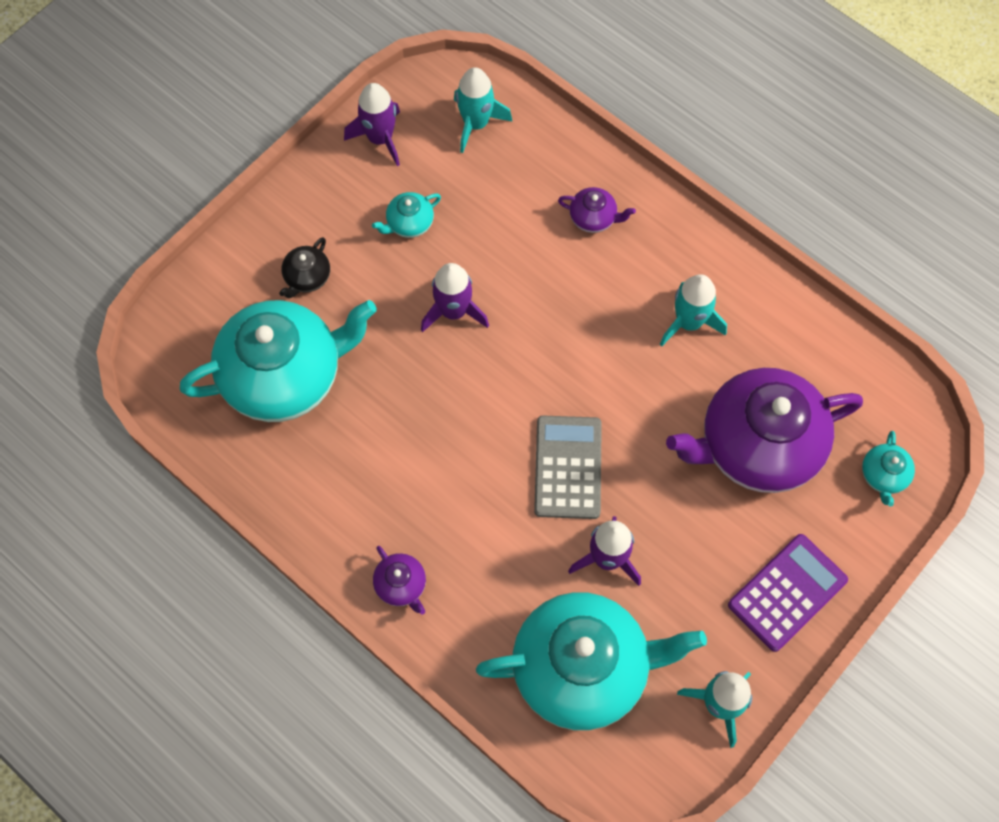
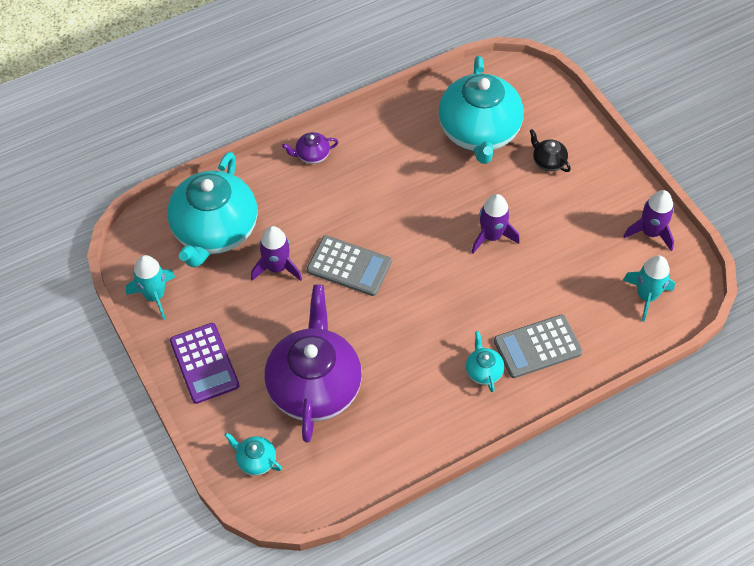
camera: 110 degrees right, 10 degrees down
(409, 223) = (571, 230): turquoise teapot -> turquoise teapot (483, 371)
(593, 218) = (537, 347): purple teapot -> grey calculator
(689, 322) = (427, 379): turquoise rocket -> none

